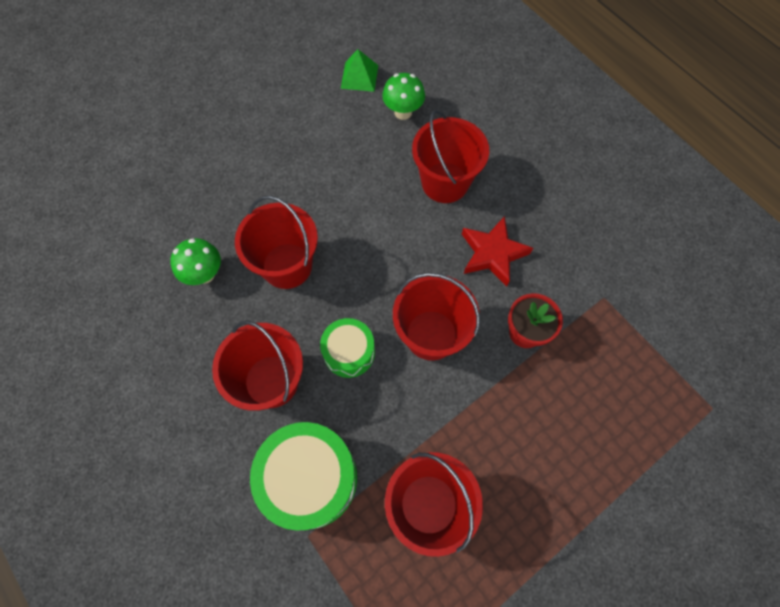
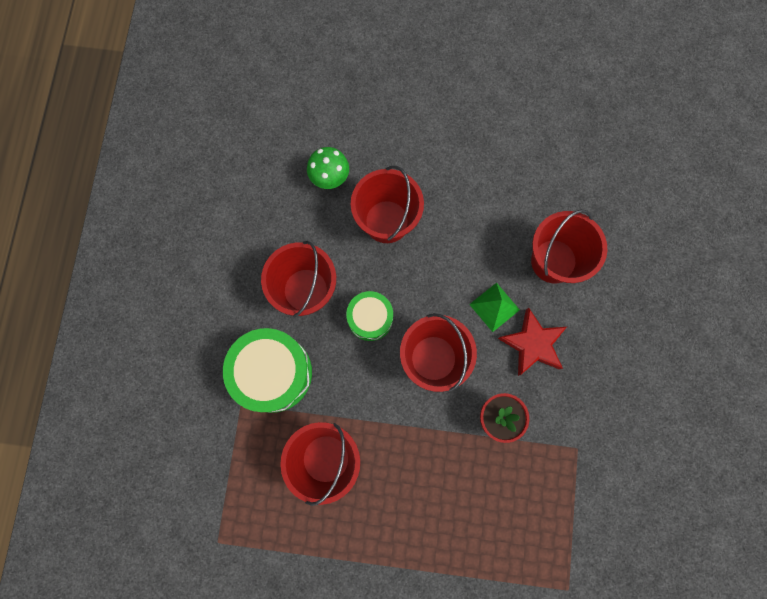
camera: 45 degrees right, 10 degrees up
(359, 76) = (576, 120): green pyramid -> green pyramid (494, 307)
(403, 112) = (579, 178): green mushroom -> none

